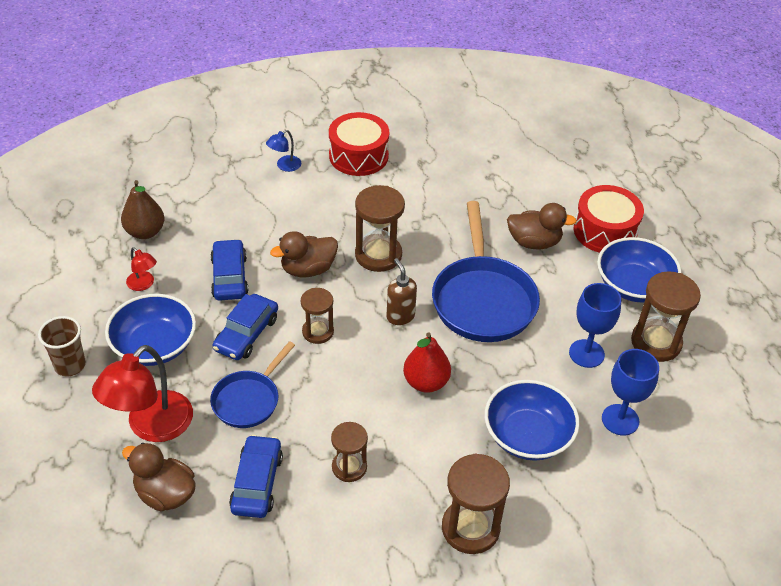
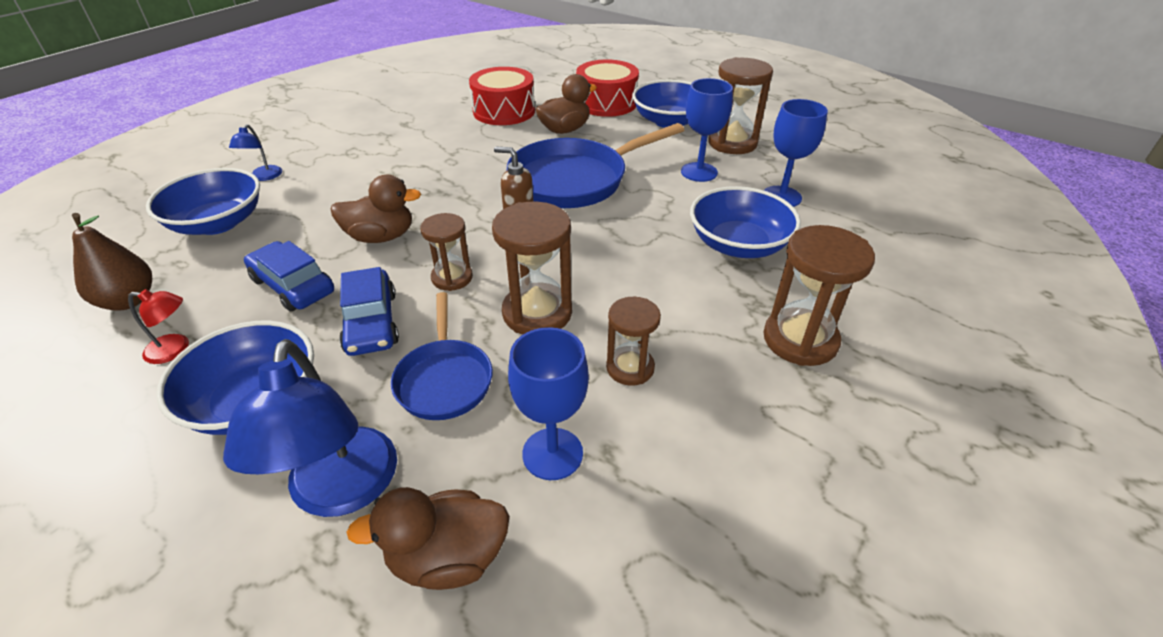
camera: 40 degrees left, 5 degrees down
(70, 365) = (130, 503): brown cup -> none
(151, 426) = (341, 491): red lamp -> blue lamp
(229, 195) = (218, 223): none -> blue bowl
(257, 483) = (552, 453): blue car -> blue goblet
(308, 269) = (381, 237): brown duck -> brown duck turned 120 degrees counterclockwise
(358, 156) = (337, 141): red drum -> red drum (504, 111)
(378, 255) = (442, 195): brown hourglass -> brown hourglass (537, 313)
(426, 382) = (606, 257): red pear -> none
(482, 300) = (574, 180): blue pan -> blue pan turned 105 degrees clockwise

